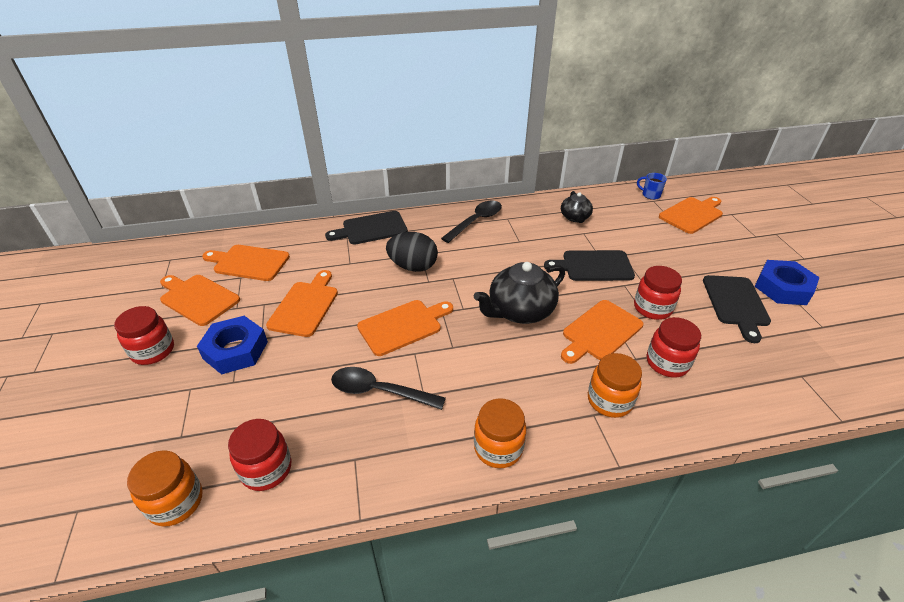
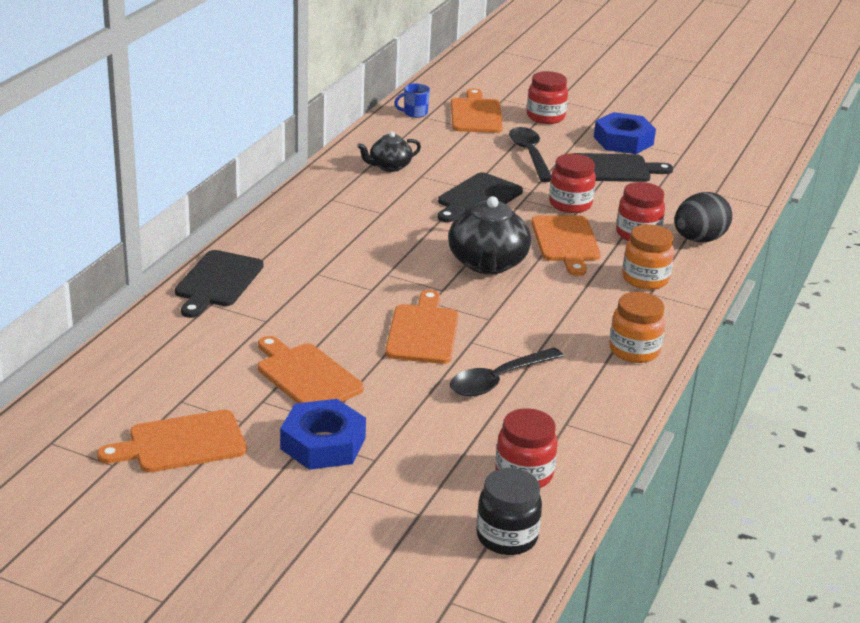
camera: 55 degrees left, 10 degrees down
(153, 351) = (246, 500): red jar -> red jar (545, 117)
(176, 502) = (506, 537): orange jar -> black jar
(249, 262) = (157, 385): orange cutting board -> none
(413, 267) = (333, 287): black egg -> black egg (699, 239)
(476, 221) = (308, 218): black spoon -> black spoon (529, 155)
(575, 217) = (389, 166): black teapot -> black teapot turned 120 degrees clockwise
(736, 303) = (613, 169): black cutting board -> black cutting board turned 45 degrees counterclockwise

